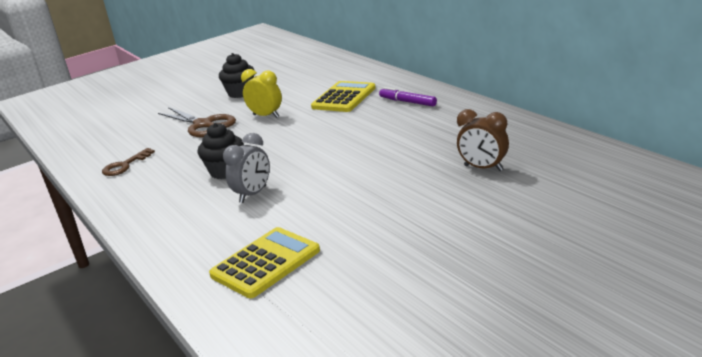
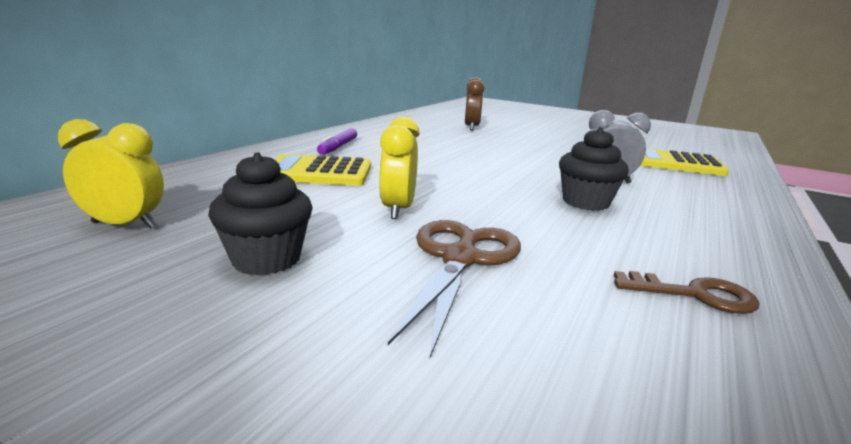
camera: 120 degrees left, 5 degrees down
(294, 70) = (124, 225): none -> yellow clock

